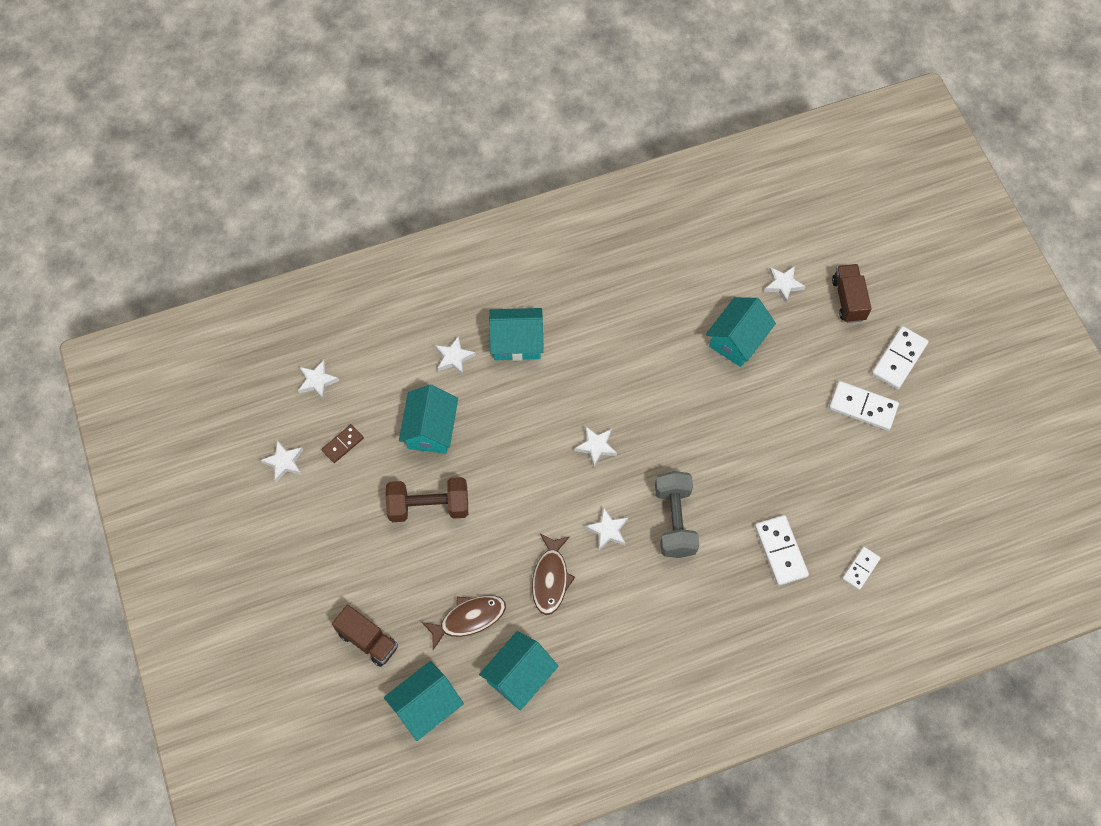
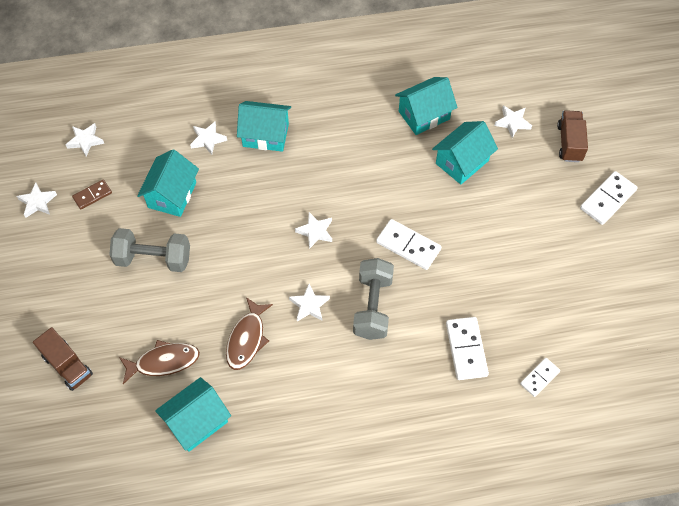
camera: 10 degrees right, 5 degrees down
(426, 706) = (104, 434): turquoise house -> turquoise house (424, 115)
(429, 506) = (153, 259): brown dumbbell -> grey dumbbell
(863, 407) = (567, 235): white domino -> white domino (408, 246)

